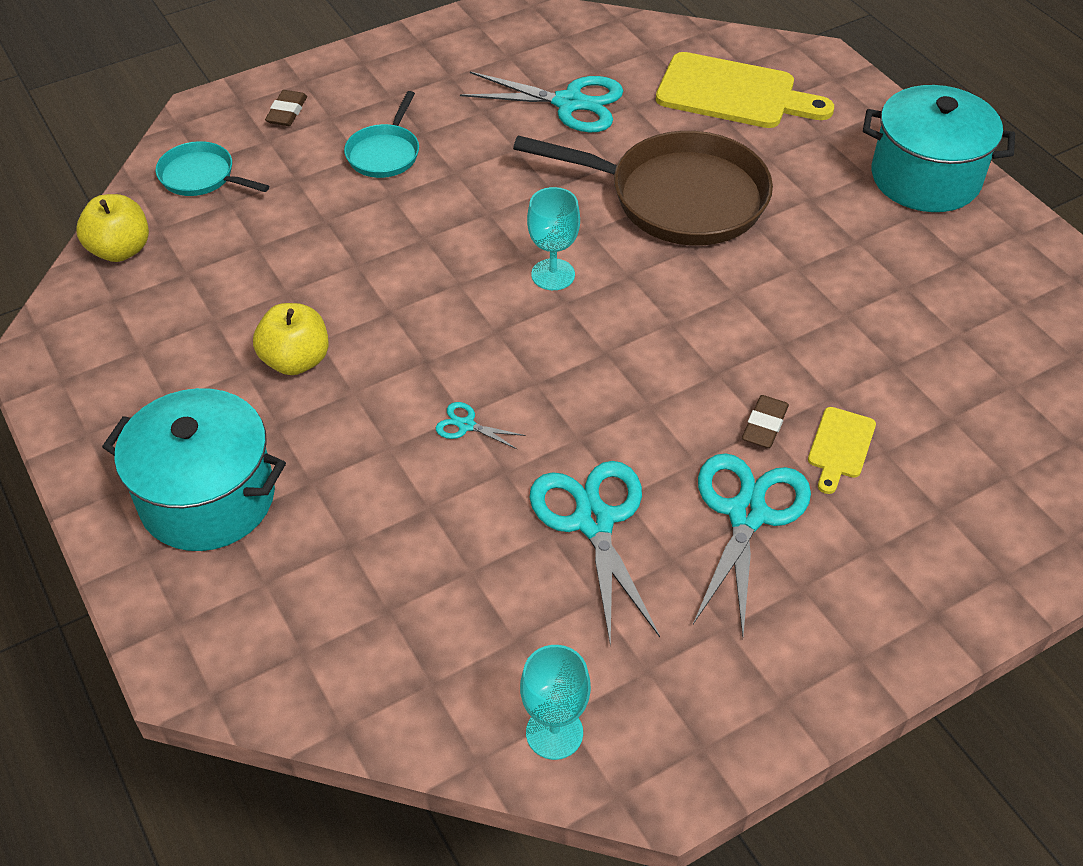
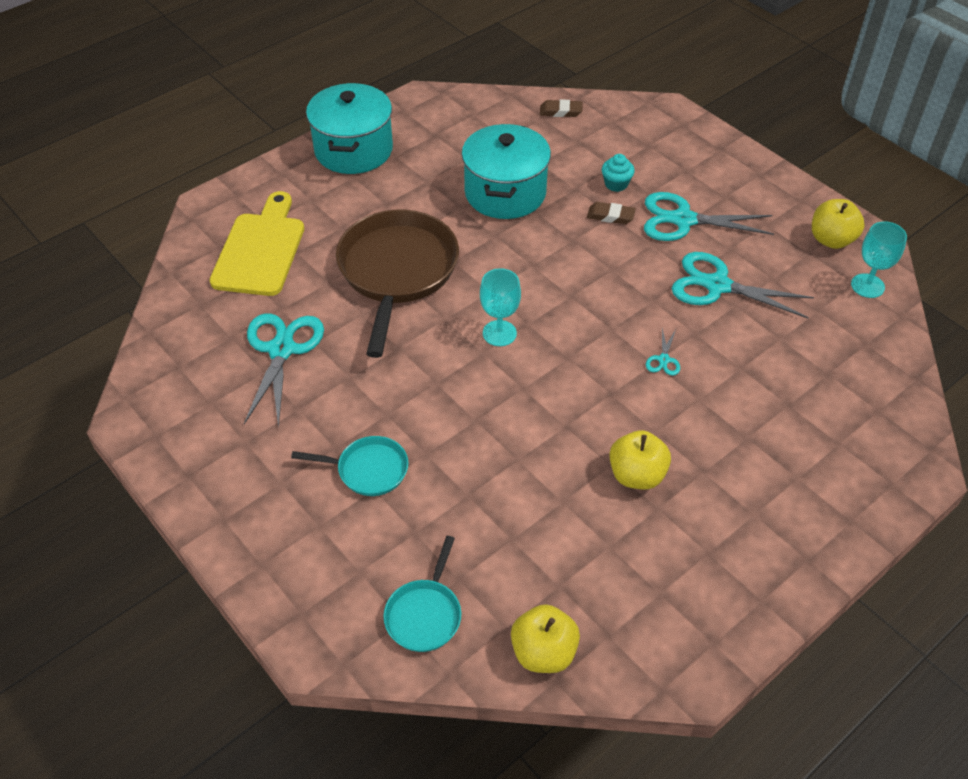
camera: 100 degrees left, 0 degrees up
(208, 498) = (787, 496): turquoise pot -> turquoise pot (505, 193)
(287, 112) = (313, 565): brown eraser -> brown eraser (560, 111)
(594, 521) = (717, 285): turquoise scissors -> turquoise scissors turned 45 degrees clockwise
(674, 715) = (831, 240): none -> yellow apple
(840, 447) = (616, 184): yellow cutting board -> turquoise cupcake

